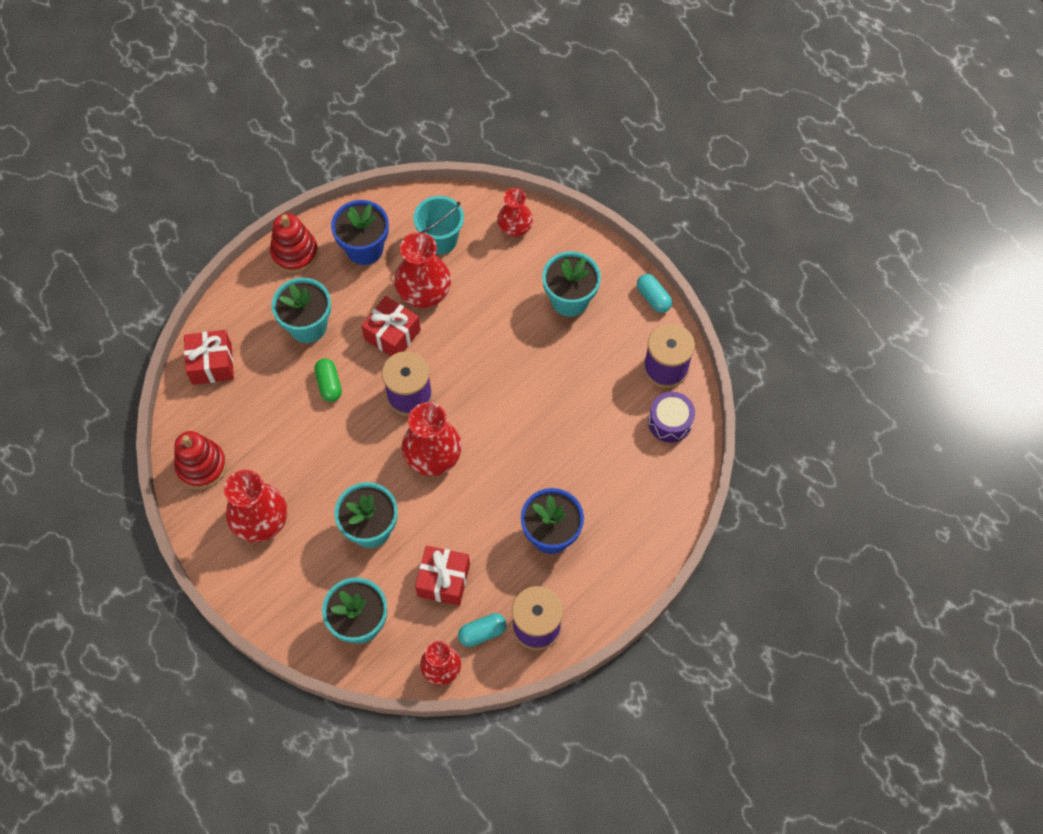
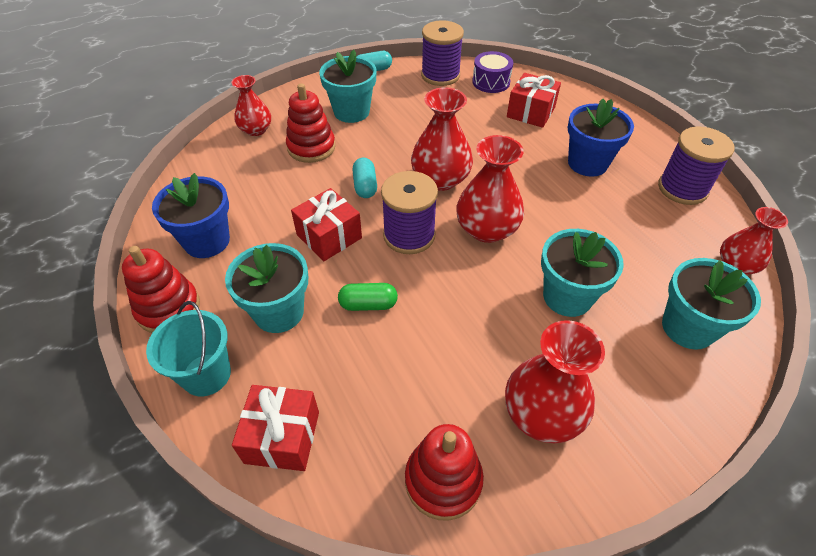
camera: 75 degrees left, 15 degrees down
(424, 291) = (289, 203): red vase -> red vase (440, 179)
(441, 240) = (236, 180): turquoise bucket -> turquoise bucket (206, 374)
(443, 580) = (634, 246): red gift -> red gift (530, 112)
(482, 632) = (692, 227): turquoise capsule -> turquoise capsule (365, 186)
(503, 283) = (311, 147): none -> red stacking toy

